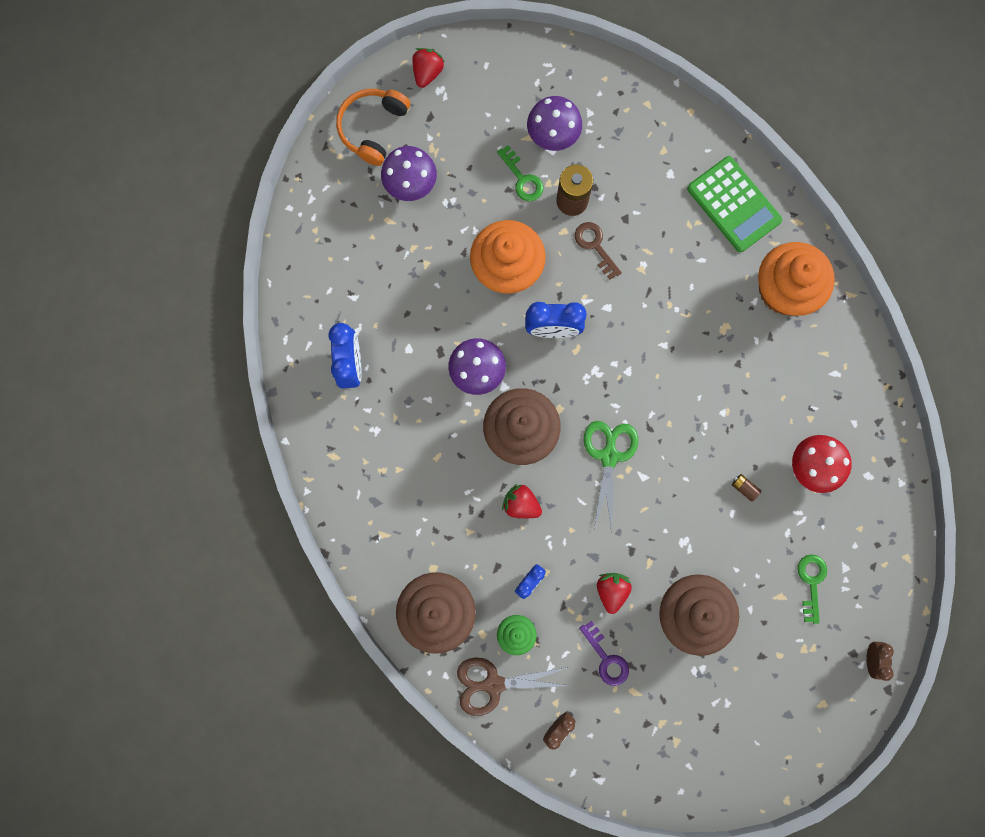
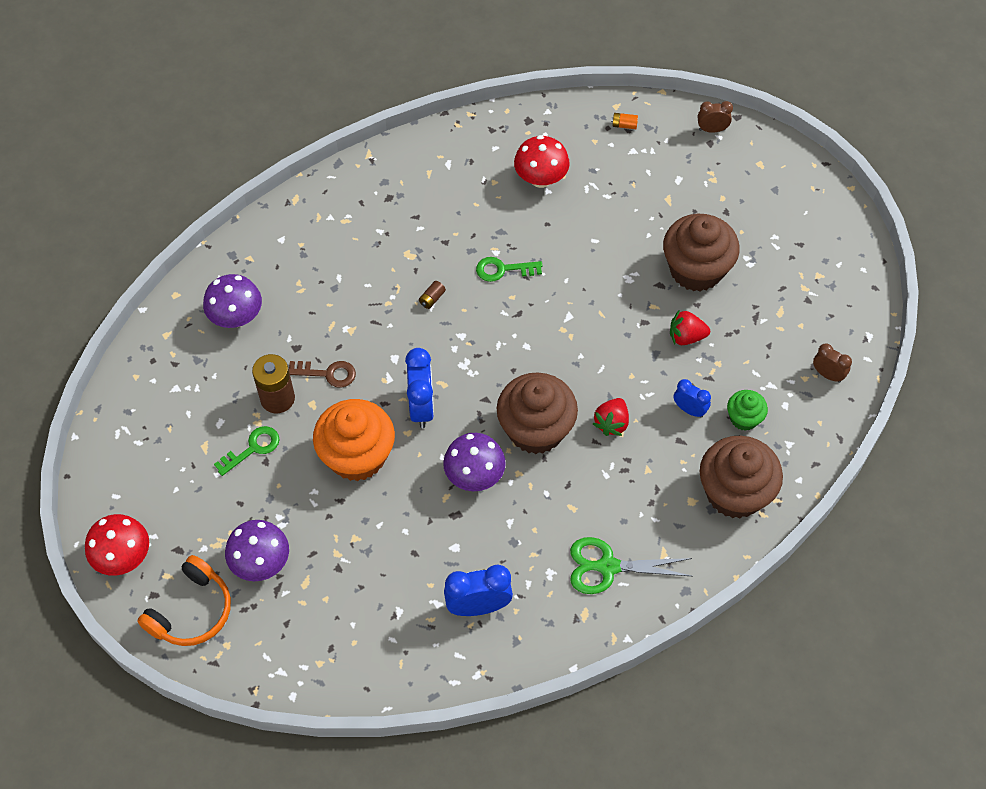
camera: 95 degrees left, 20 degrees down
(372, 128) = (192, 611): orange headphones -> orange headphones turned 75 degrees counterclockwise
(427, 73) = (123, 557): red strawberry -> red mushroom
(493, 684) = (798, 435): brown scissors -> none
(553, 135) = (202, 422): purple mushroom -> purple mushroom (236, 317)
(595, 246) = (327, 373): brown key -> brown key turned 135 degrees counterclockwise
(606, 658) = (753, 337): purple key -> none
(609, 455) = (551, 347): green scissors -> green scissors (607, 566)
(733, 204) = (278, 252): green calculator -> none
(744, 488) = (569, 232): brown battery -> brown battery (432, 298)
(784, 290) = (367, 207): orange cupcake -> none
(811, 582) = (650, 176): green key -> green key (503, 270)
(880, 563) = (624, 125): none -> orange battery

